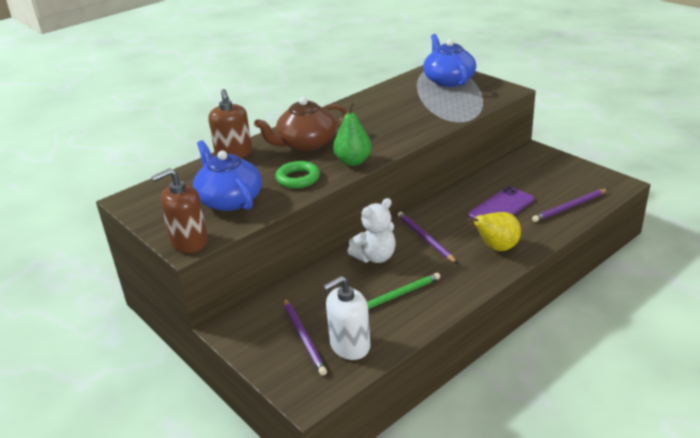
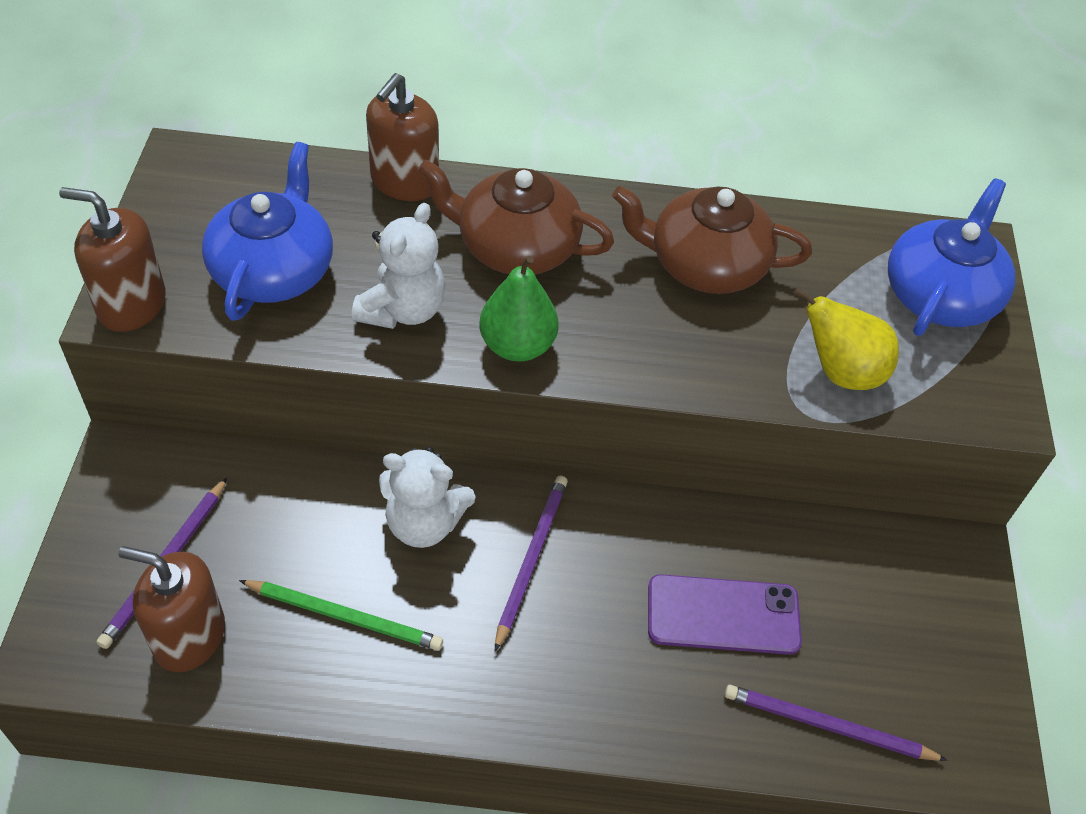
camera: 40 degrees right, 20 degrees up
(298, 178) = (402, 310): green ring -> white teddy bear
(350, 345) = (189, 636): white soap dispenser -> brown soap dispenser
(373, 112) = (705, 264): none -> brown teapot
(496, 248) = (595, 682): yellow pear -> yellow pear (840, 372)

